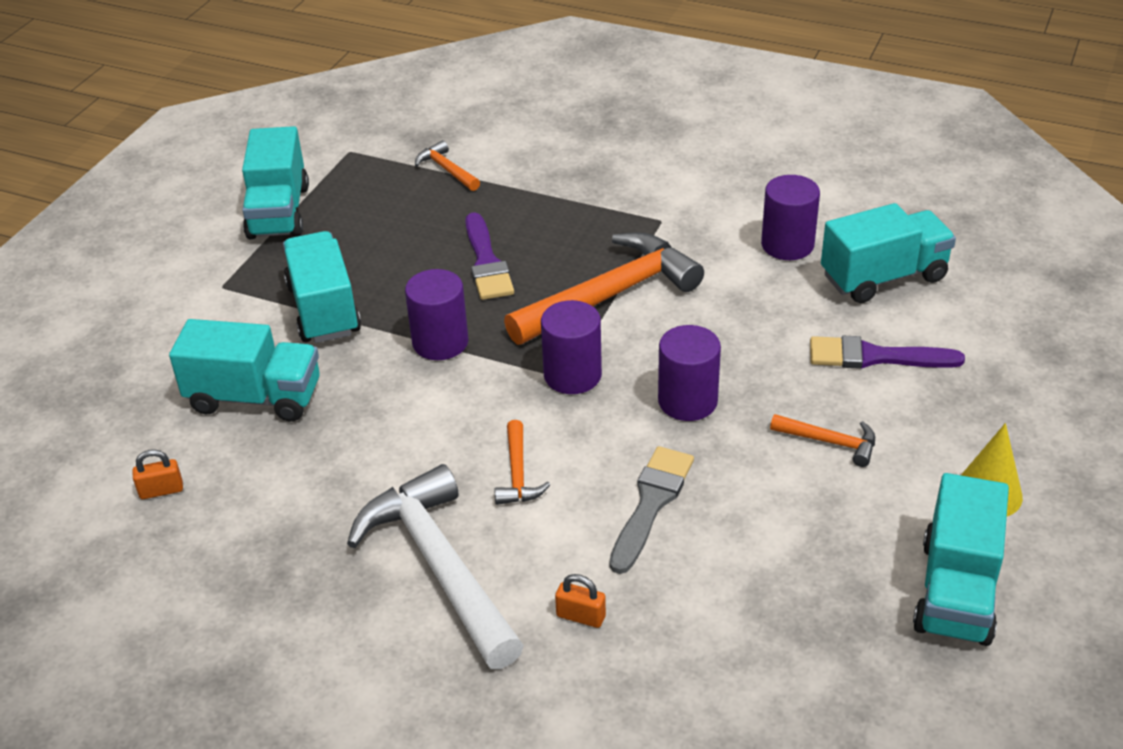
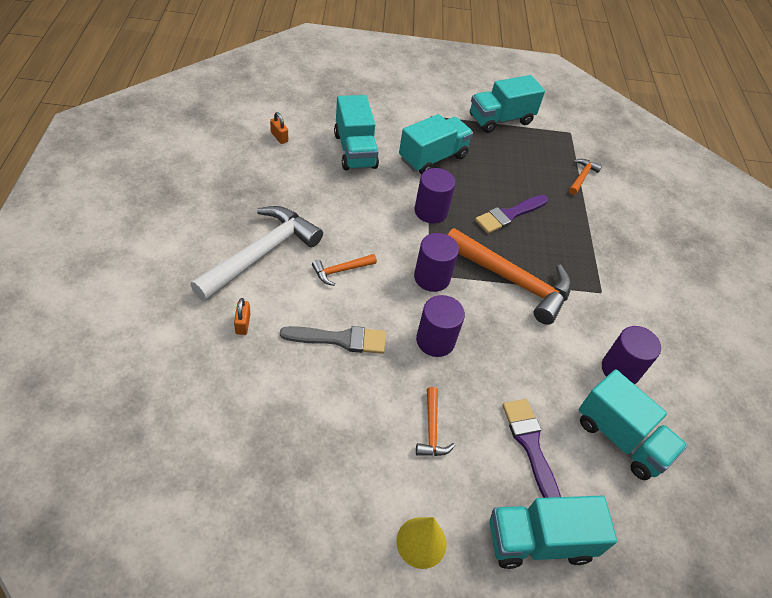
camera: 60 degrees right, 10 degrees up
(956, 591) = (319, 531): turquoise truck -> turquoise truck (539, 541)

